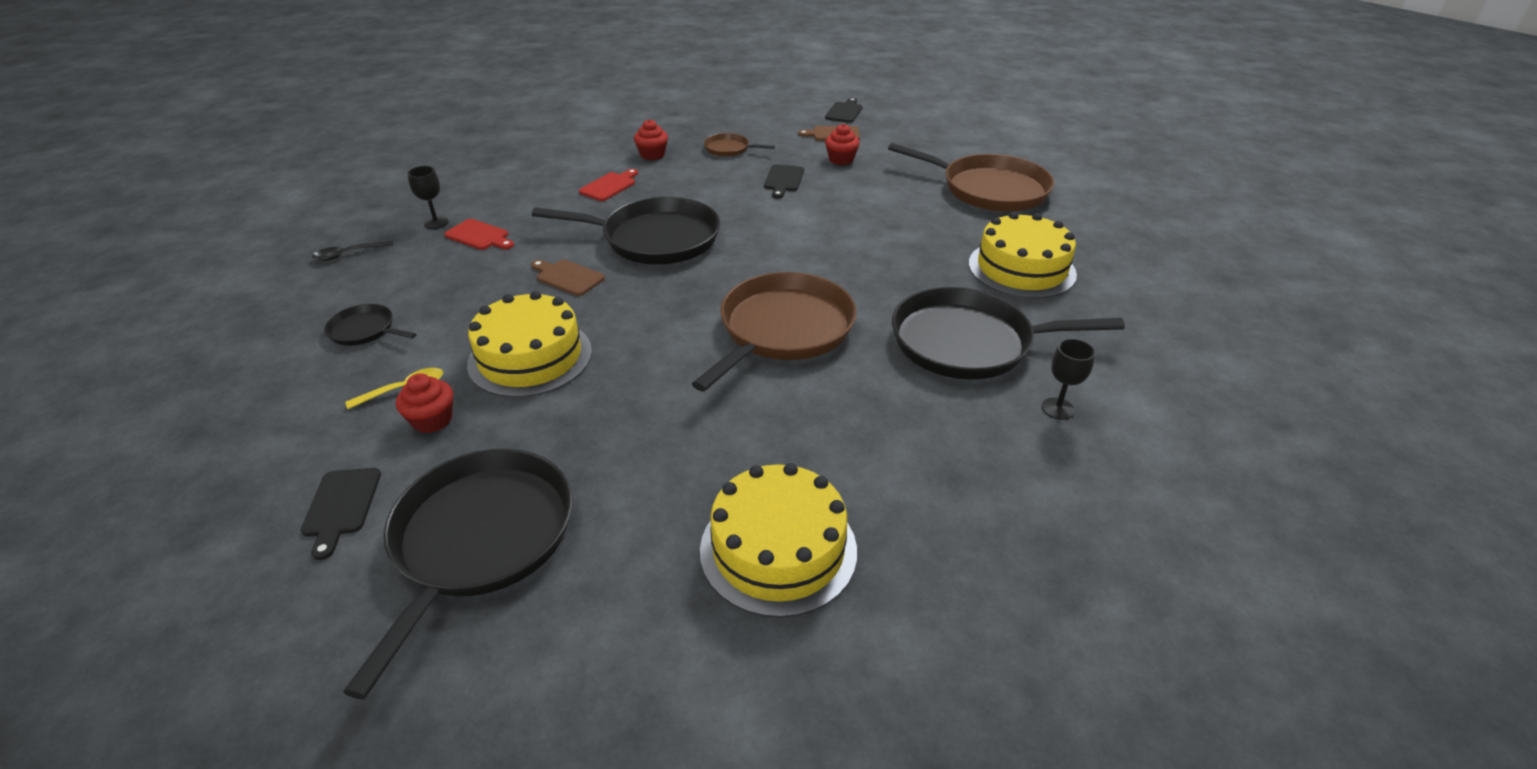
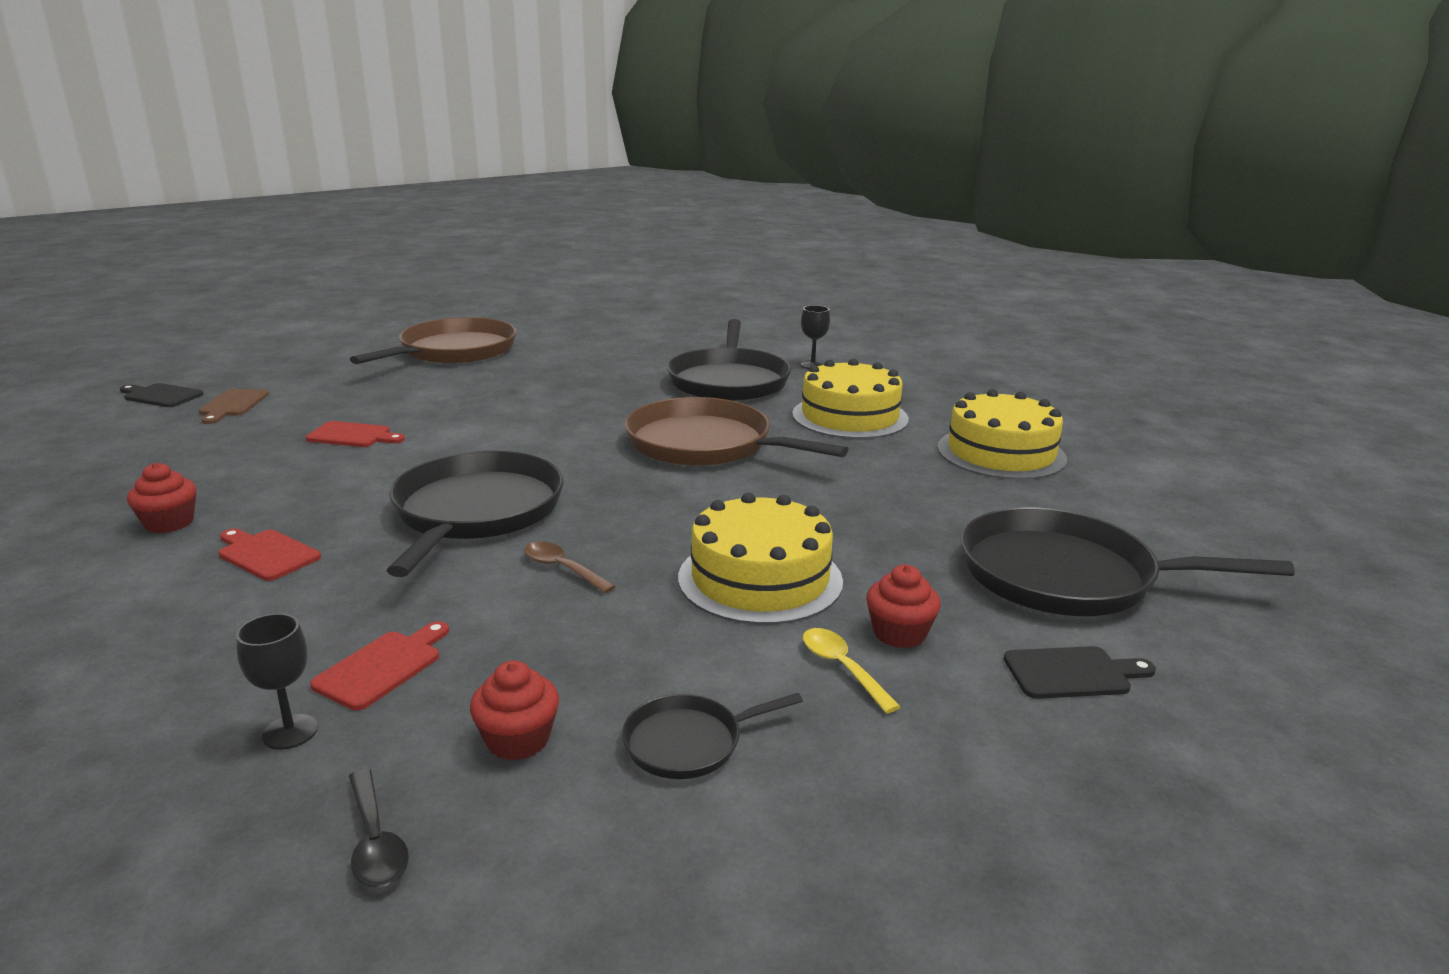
camera: 90 degrees left, 15 degrees down
(365, 330) = (688, 742): black pan -> black pan turned 45 degrees clockwise
(567, 277) = (562, 569): brown cutting board -> brown spoon
(729, 149) = (211, 466): brown pan -> none
(783, 180) = (353, 436): black cutting board -> red cutting board
(841, 159) = (319, 404): red cupcake -> red cupcake (518, 740)
(1021, 268) = (615, 355): yellow cake -> yellow cake (850, 416)

